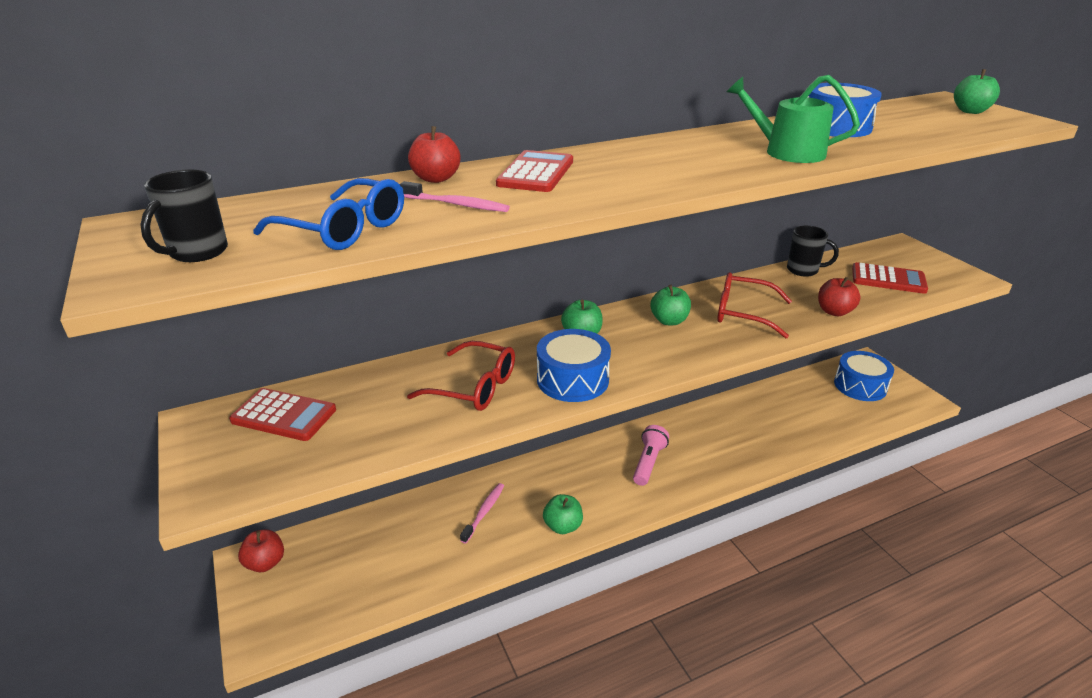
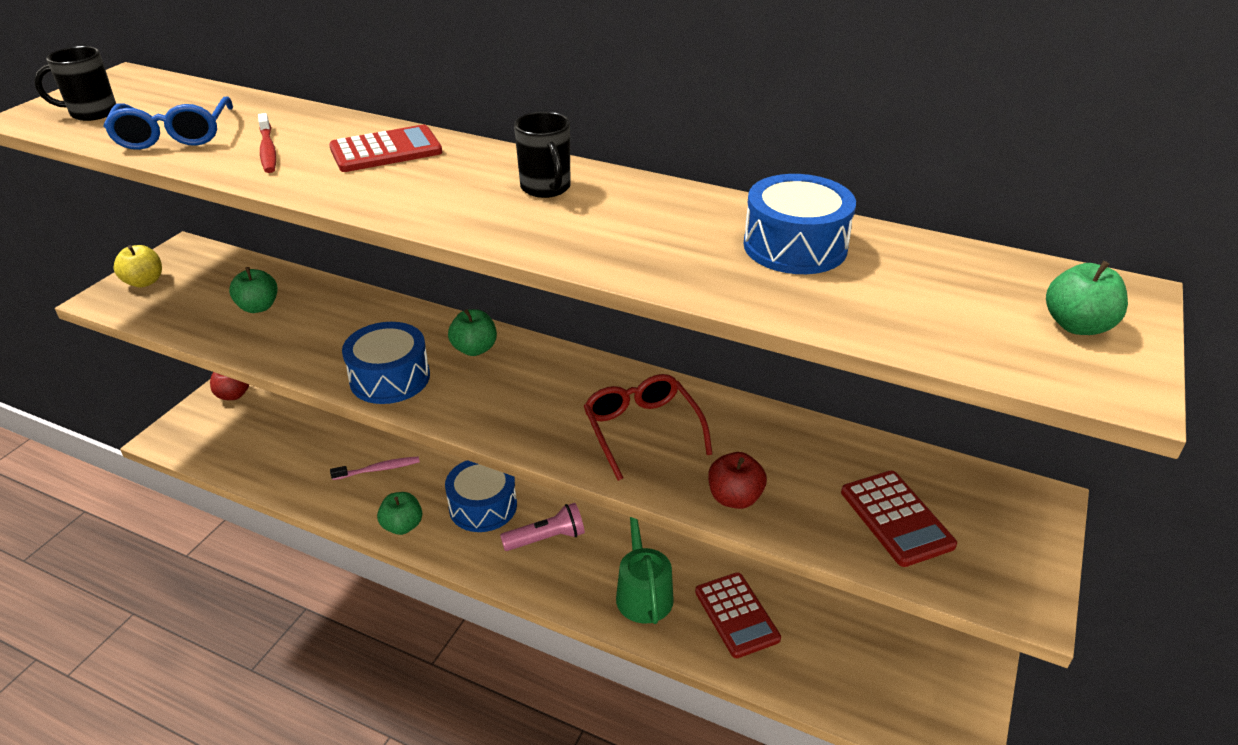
camera: 50 degrees right, 5 degrees up
(218, 461) = (144, 282): none -> yellow apple
(284, 415) = (216, 276): red calculator -> red calculator (736, 615)
(436, 178) = (322, 122): red apple -> none
(457, 204) = (268, 150): pink toothbrush -> red toothbrush
(474, 387) = (329, 334): red glasses -> none
(669, 321) = (563, 388): green apple -> green apple (258, 307)
(787, 152) = (632, 243): green watering can -> green watering can (643, 592)
(803, 270) = (818, 437): black mug -> black mug (546, 188)
(860, 386) = (907, 662): blue drum -> blue drum (483, 506)

